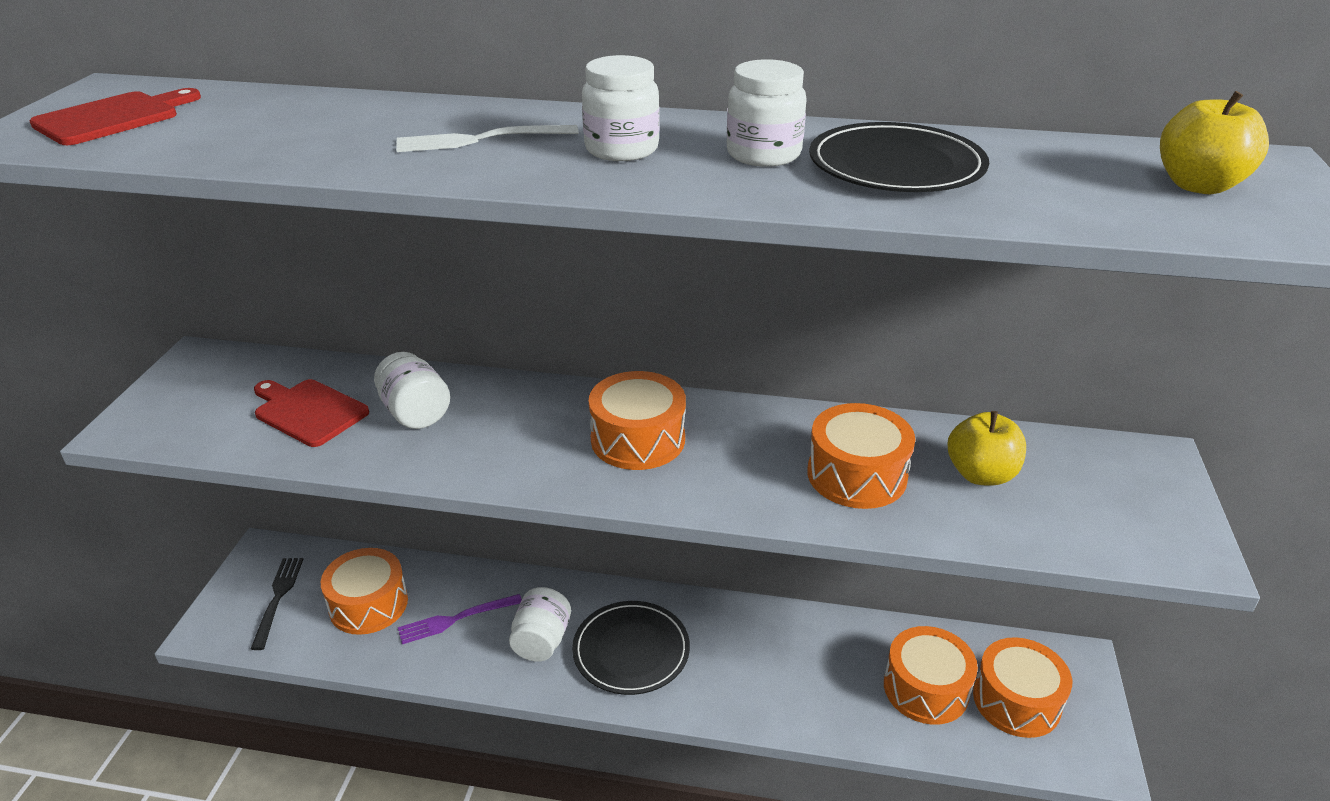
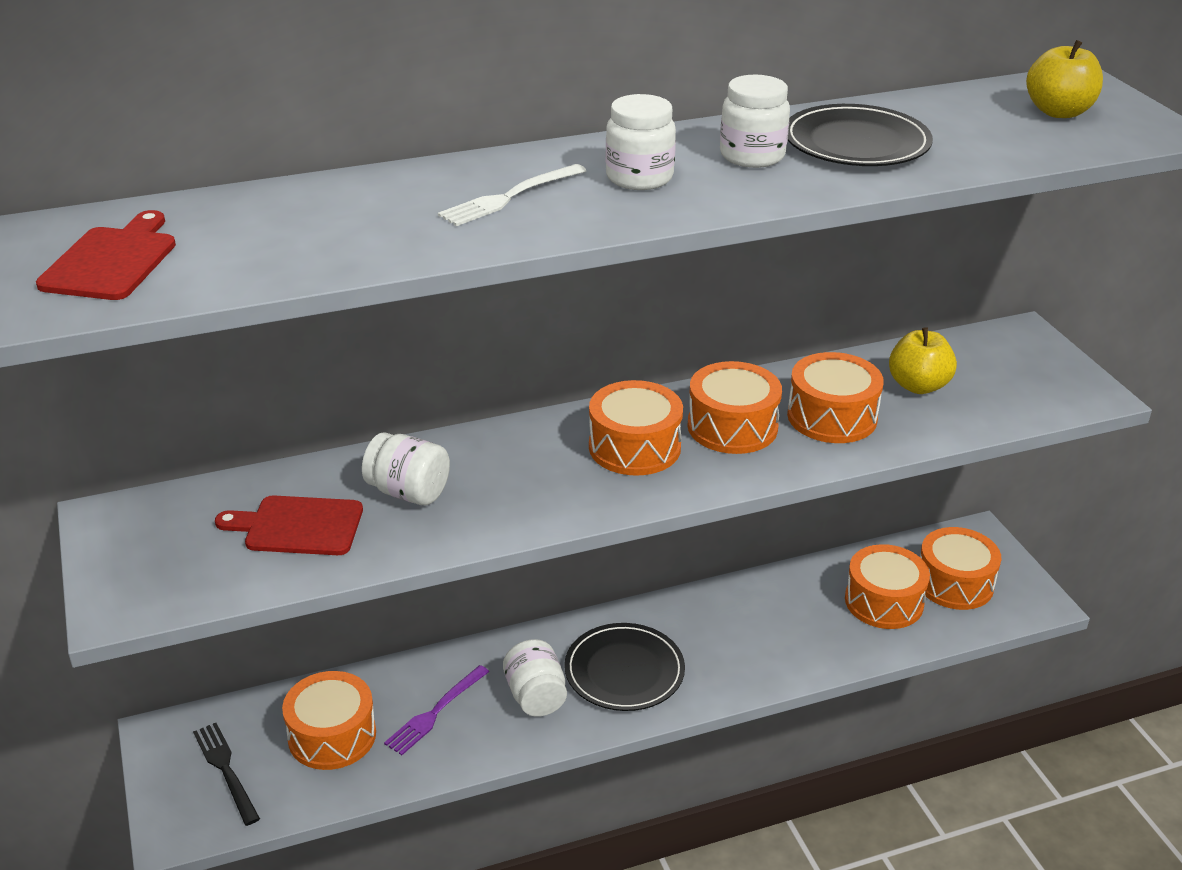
camera: 30 degrees left, 0 degrees up
(747, 451) = (732, 426): none -> orange drum

